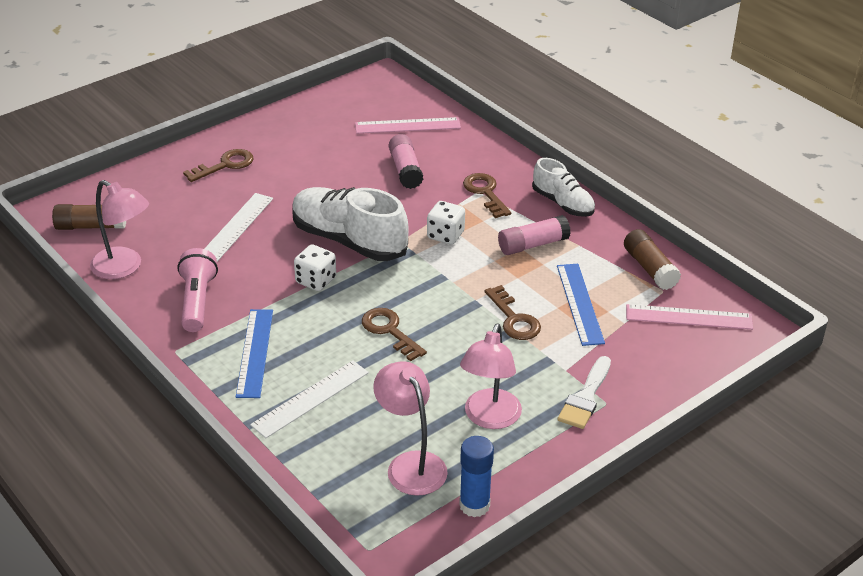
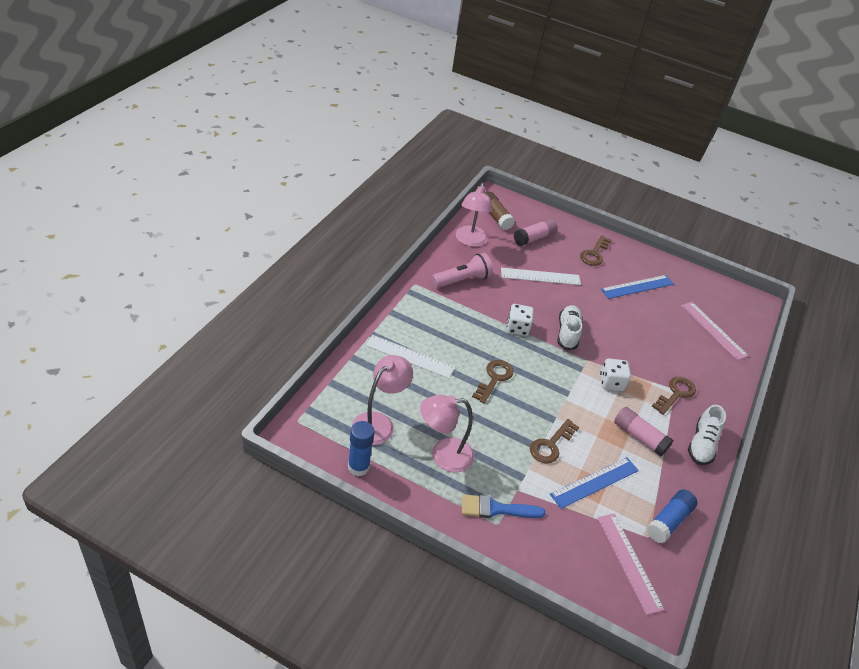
camera: 60 degrees right, 5 degrees up
(225, 165) = (594, 254): brown key -> brown key turned 90 degrees clockwise
(255, 352) = (434, 319): blue ruler -> blue ruler (637, 287)
(349, 240) = (567, 333): white shoe -> white shoe, size x0.59
(405, 170) = (664, 342): pink glue stick -> pink glue stick (534, 238)
(585, 397) = (496, 509): white brush -> blue brush
(650, 268) = (668, 521): brown glue stick -> blue glue stick

